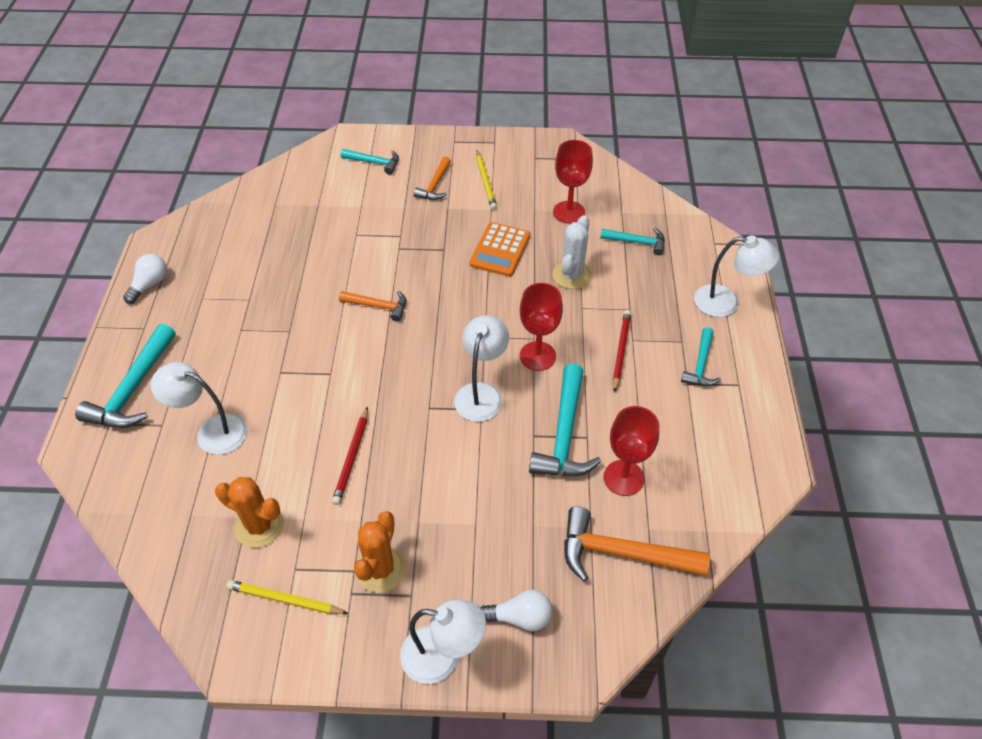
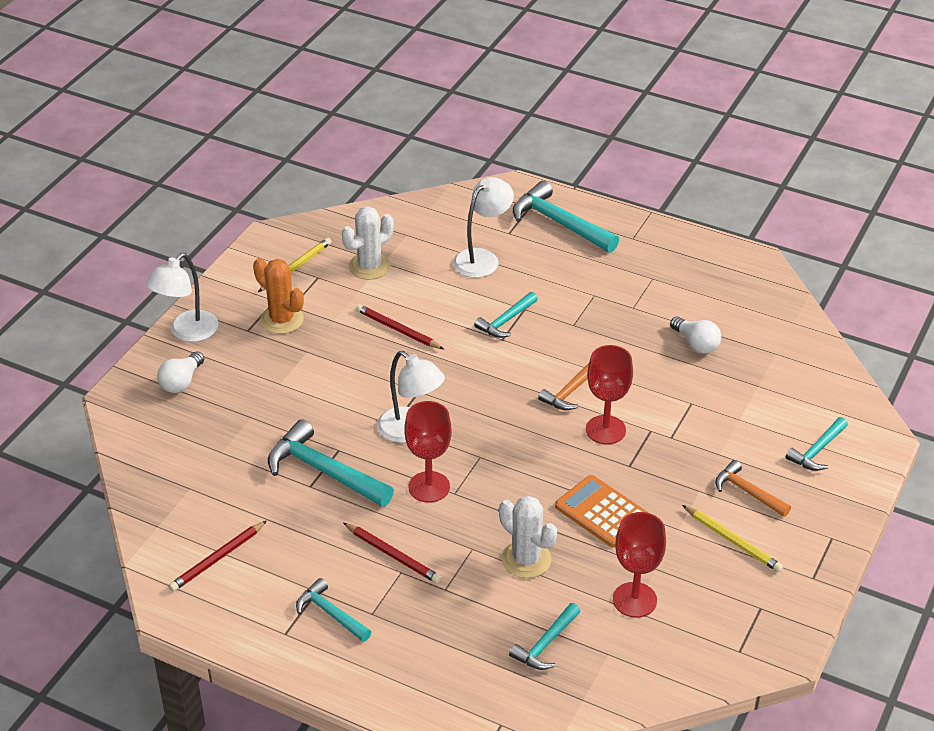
camera: 115 degrees right, 10 degrees down
(150, 284) = (690, 249): white light bulb -> white light bulb (696, 344)
(259, 526) = (369, 266): orange cactus -> white cactus
(304, 379) = (506, 321): none -> turquoise hammer
(485, 182) = (732, 541): yellow pencil -> yellow pencil turned 150 degrees counterclockwise
(622, 553) = (183, 461): orange hammer -> none
(623, 478) = (249, 493): red goblet -> red goblet (605, 430)
(706, 464) = (217, 558): none -> red pencil
(726, 303) = (399, 683): white lamp -> none

